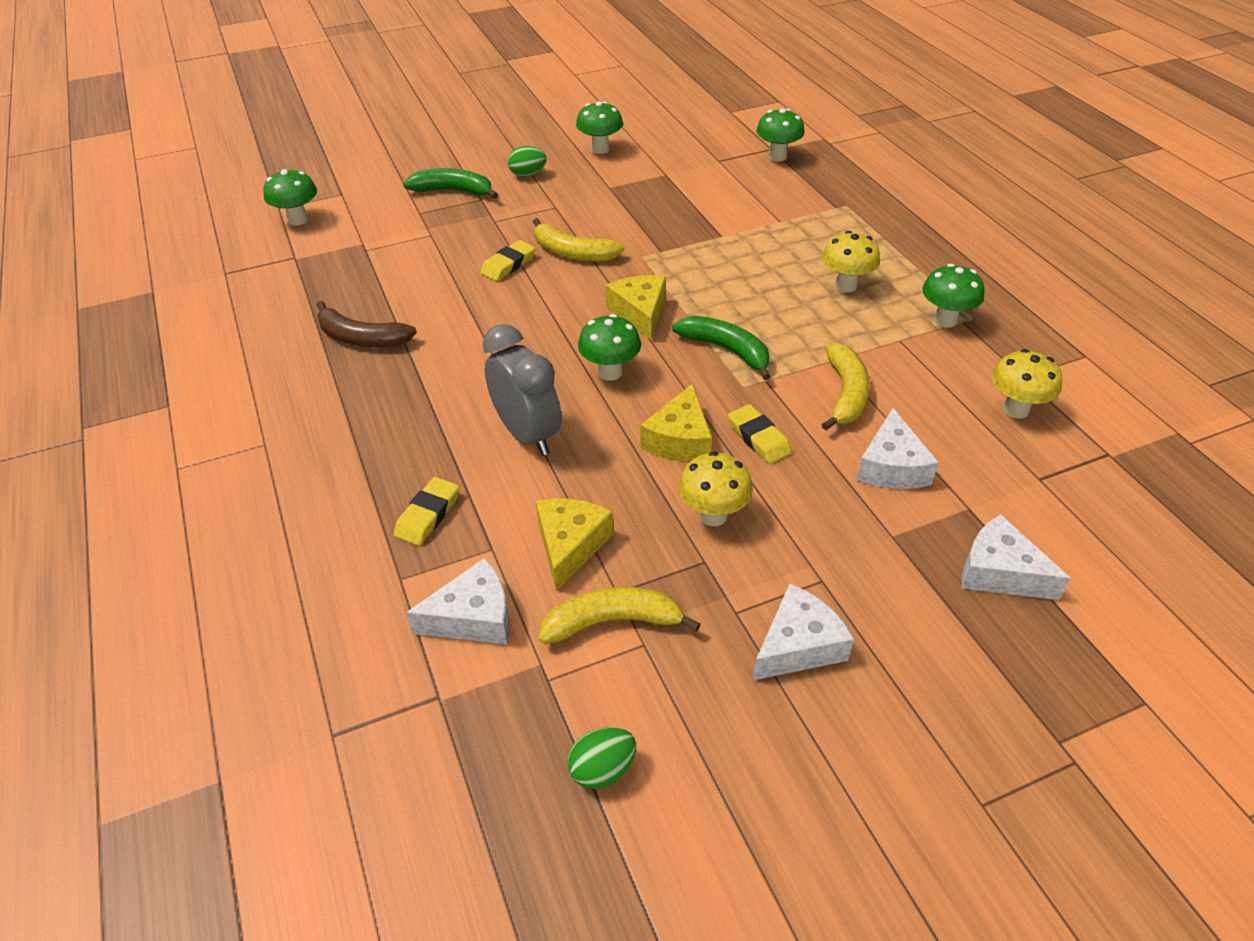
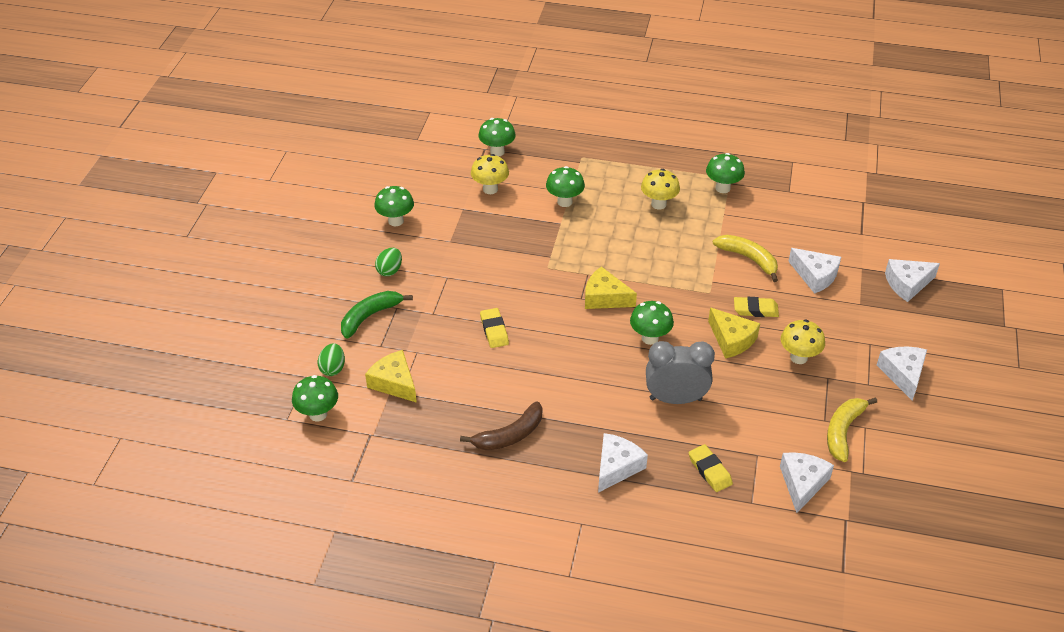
camera: 55 degrees left, 0 degrees up
(373, 434) = (616, 467): none -> white cheese
(570, 545) = (778, 422): yellow cheese -> yellow cheese (394, 383)
(573, 253) = (511, 295): yellow banana -> none
(602, 769) = (928, 478): green egg -> green egg (333, 368)
(726, 350) = (672, 281): green banana -> none
(759, 225) = (564, 202): none -> green mushroom
(1015, 409) = (810, 210): yellow mushroom -> yellow mushroom (490, 189)

